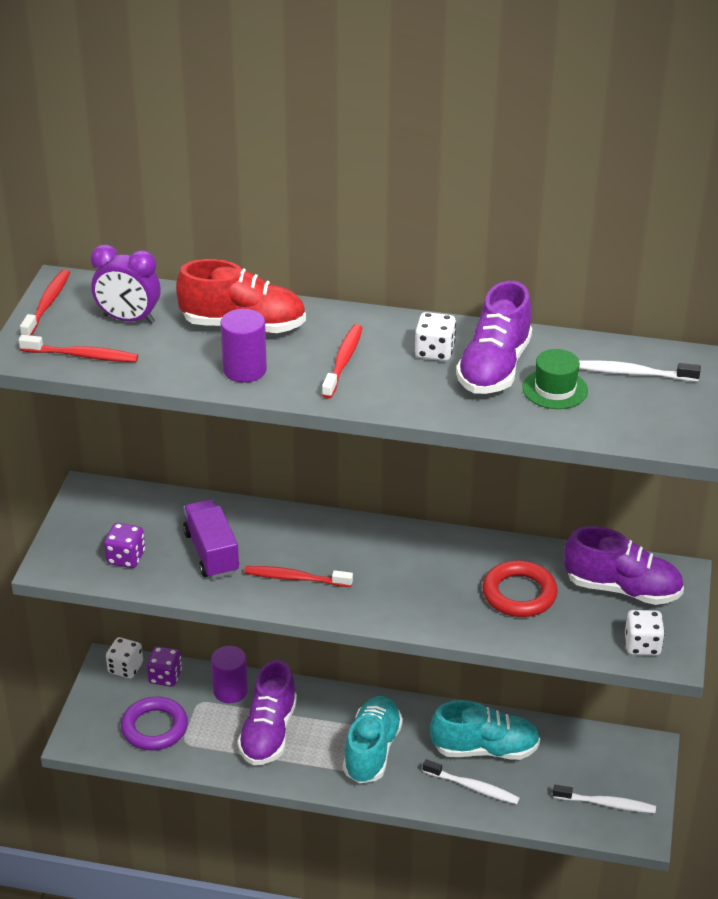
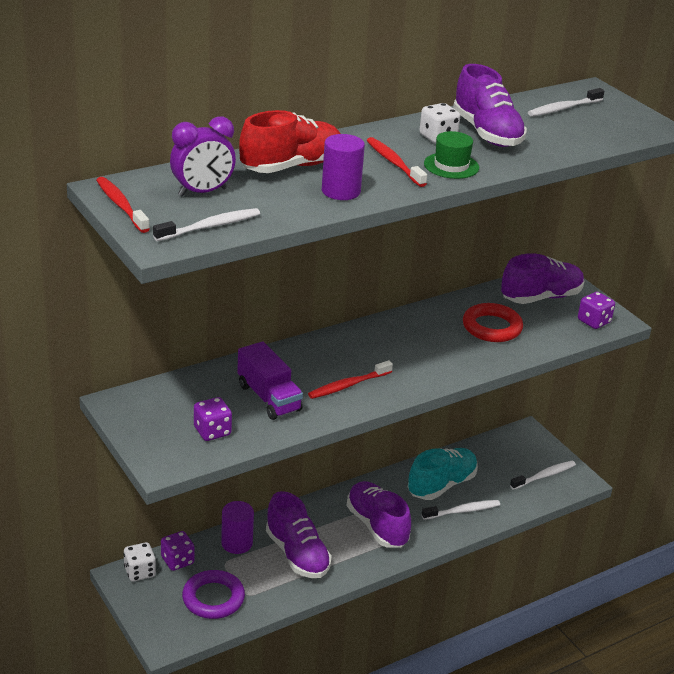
camera: 45 degrees left, 5 degrees down
(82, 356) = (210, 226): red toothbrush -> white toothbrush
(211, 552) = (269, 398): purple truck -> purple truck turned 150 degrees counterclockwise
(372, 750) = (377, 526): turquoise shoe -> purple shoe
(555, 389) = (539, 132): green hat -> green hat (451, 166)
(642, 645) = (593, 321): white dice -> purple dice

